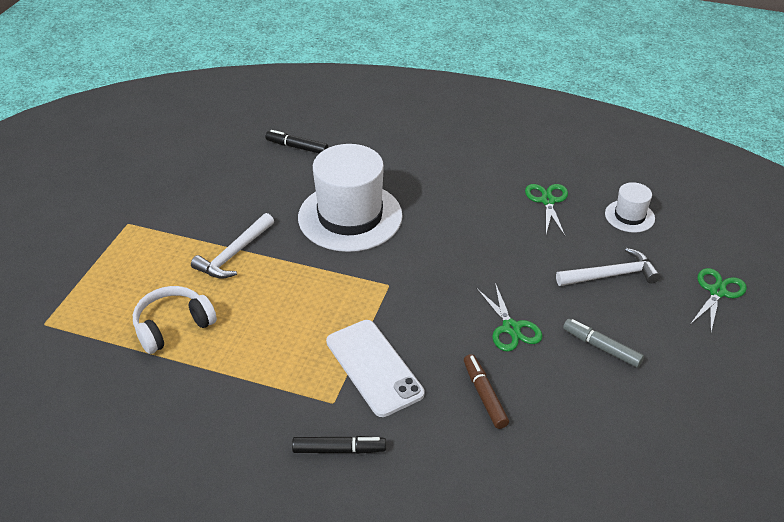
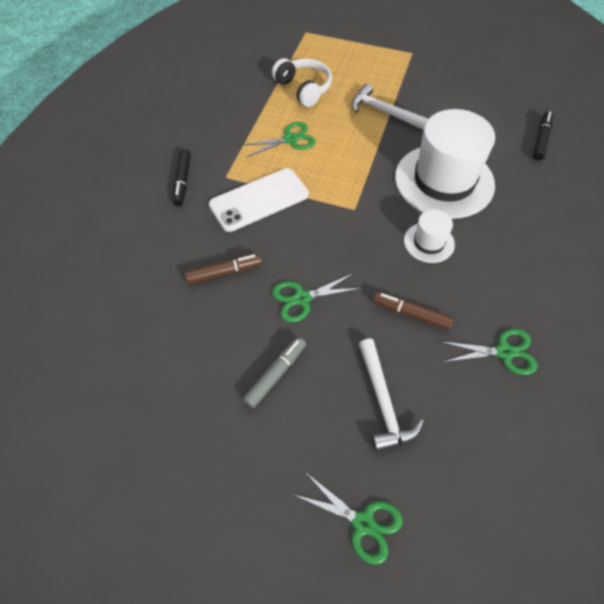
camera: 90 degrees right, 15 degrees up
(271, 339) = (290, 139): none -> green scissors
(518, 252) = (411, 314): none -> brown marker
(629, 216) = (493, 443): white hat -> white hat (429, 242)

